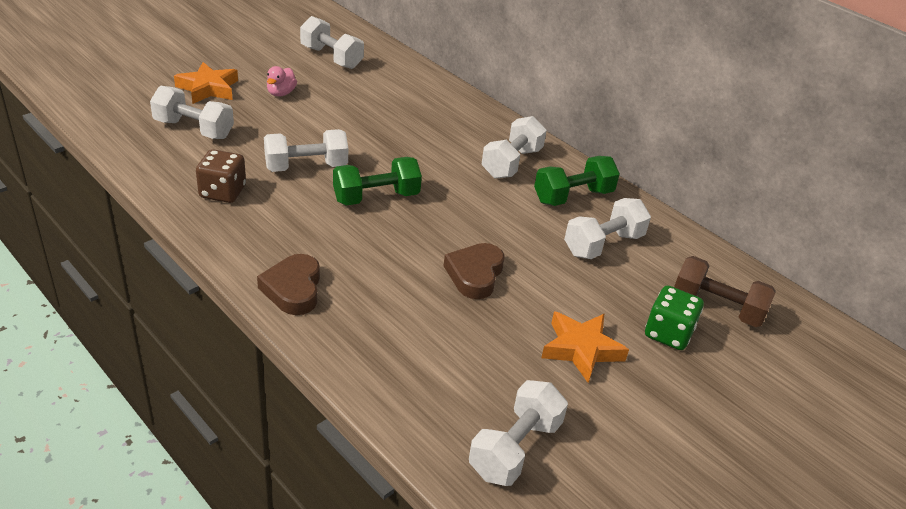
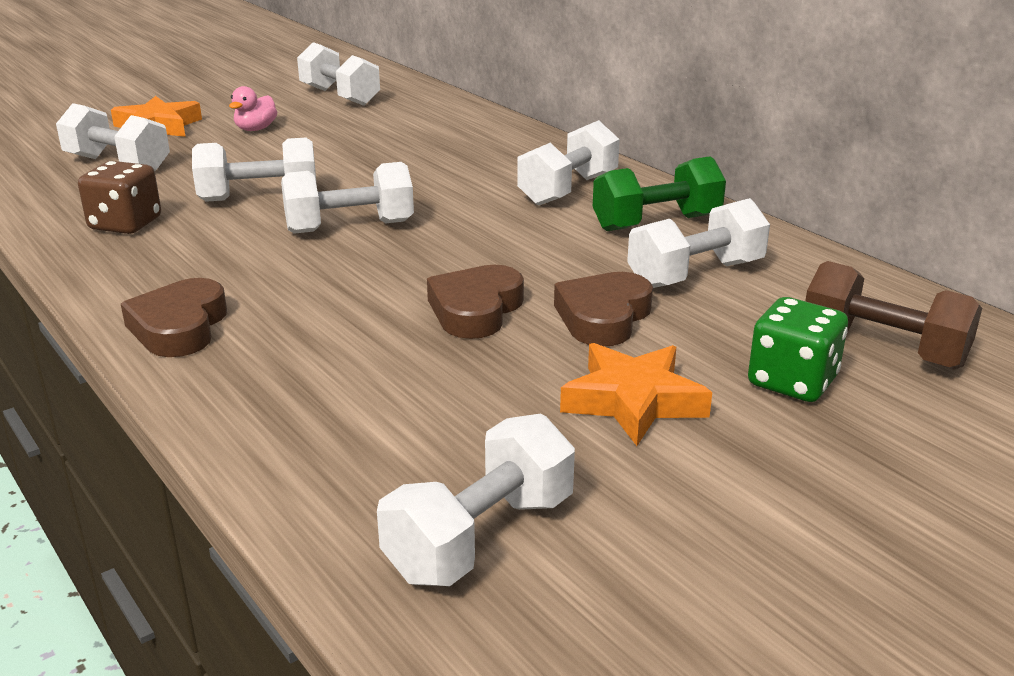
camera: 10 degrees right, 10 degrees down
(376, 197) = (350, 227): green dumbbell -> white dumbbell
(553, 281) = (603, 317): none -> brown heart

